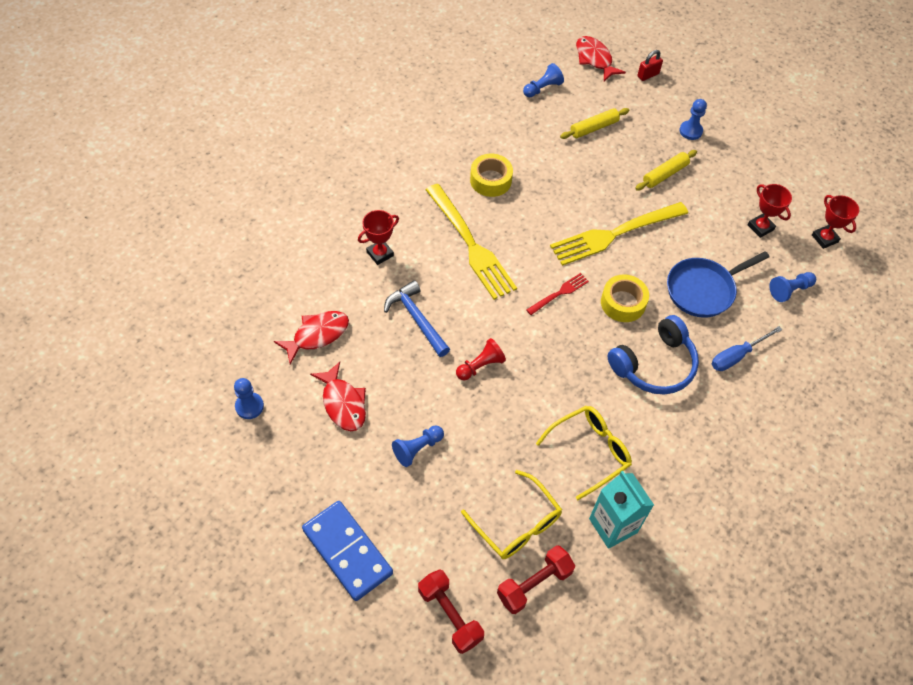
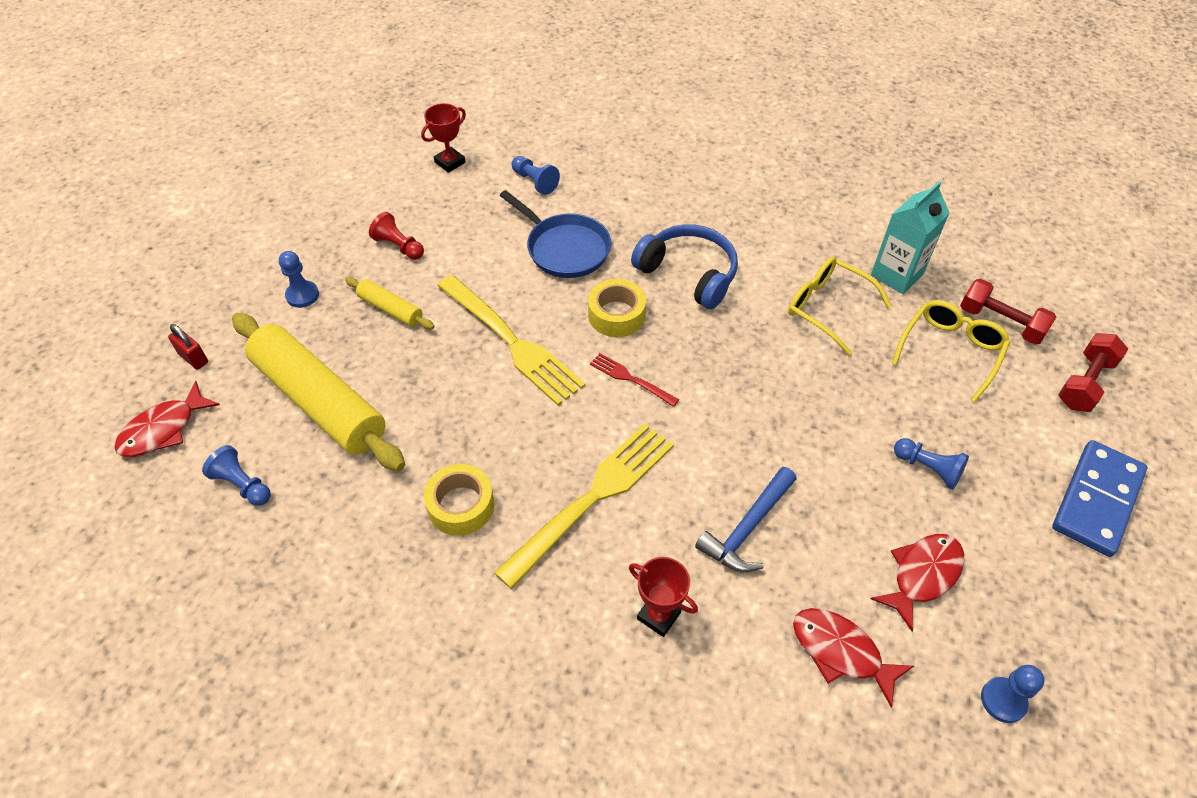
camera: 105 degrees left, 5 degrees down
(480, 366) = (779, 434): red pawn -> red pawn (399, 246)
(593, 128) = (319, 401): yellow rolling pin -> yellow rolling pin, size x2.17
(737, 356) = (642, 211): blue screwdriver -> none
(760, 227) = (451, 213): red trophy -> none

